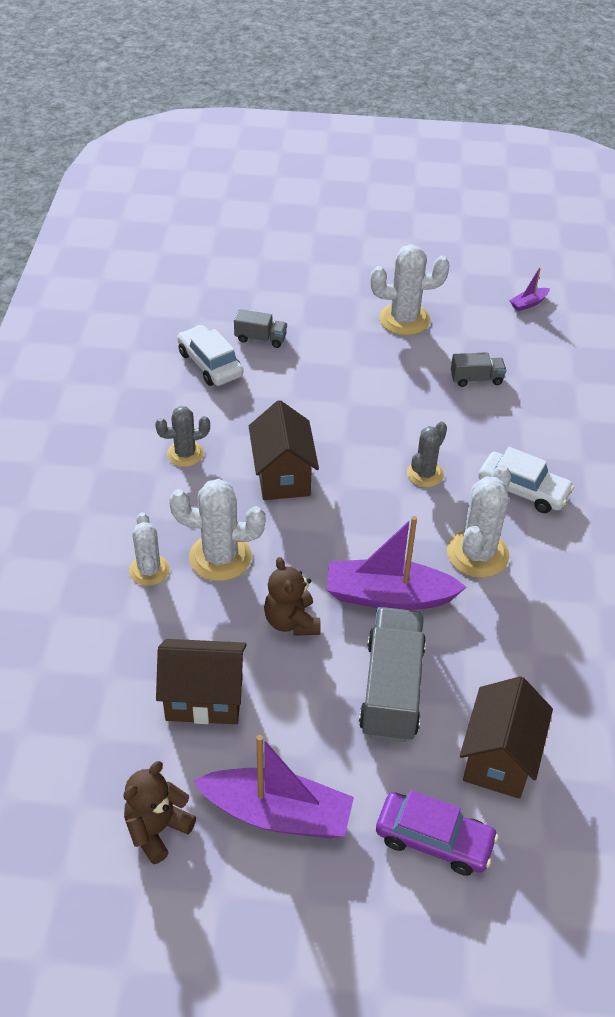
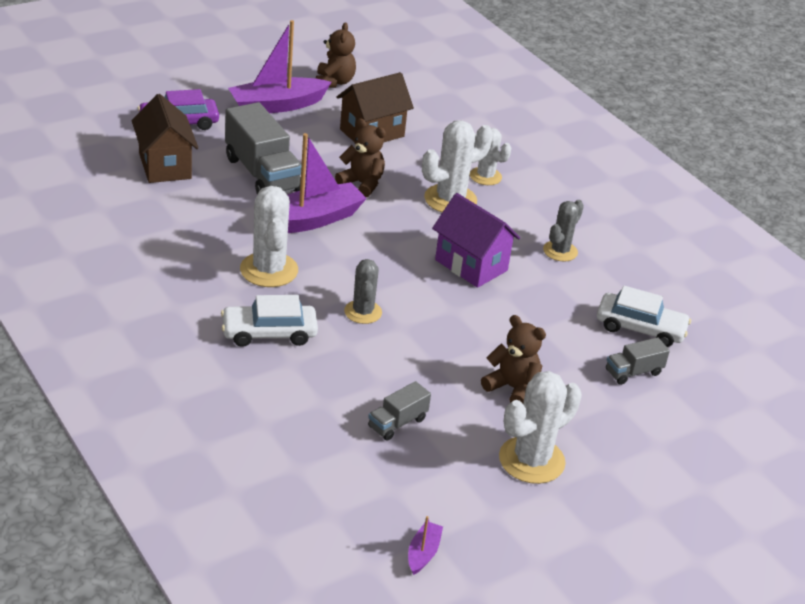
camera: 140 degrees right, 10 degrees down
(282, 476) = (471, 265): brown house -> purple house
(365, 366) = (512, 388): none -> brown teddy bear

